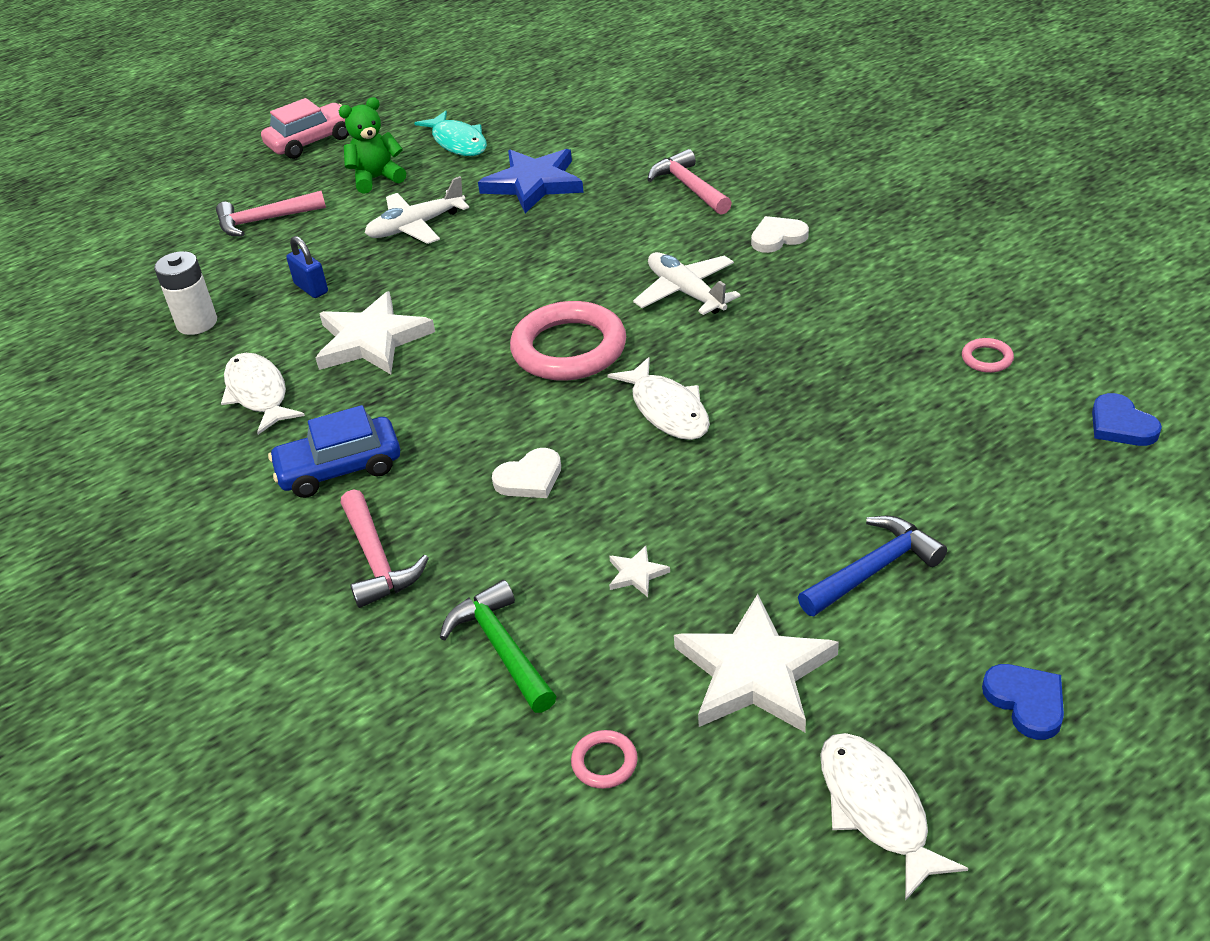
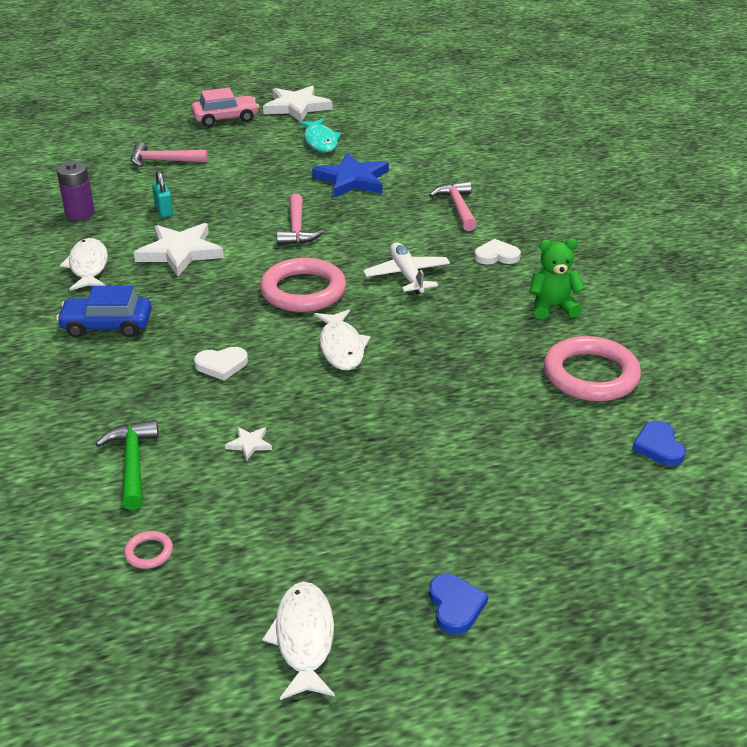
camera: 15 degrees right, 5 degrees down
(197, 323) = (80, 214): white battery -> purple battery
(311, 288) = (164, 210): blue padlock -> turquoise padlock
(376, 179) = (251, 152): green teddy bear -> green teddy bear (552, 307)
(377, 560) = (92, 387): pink hammer -> pink hammer (297, 229)
(416, 227) = (256, 188): white plane -> none
(754, 672) = (283, 528): white star -> white star (296, 107)
(873, 569) = (410, 489): blue hammer -> none
(987, 358) = (590, 375): pink ring -> pink ring, size x2.43

